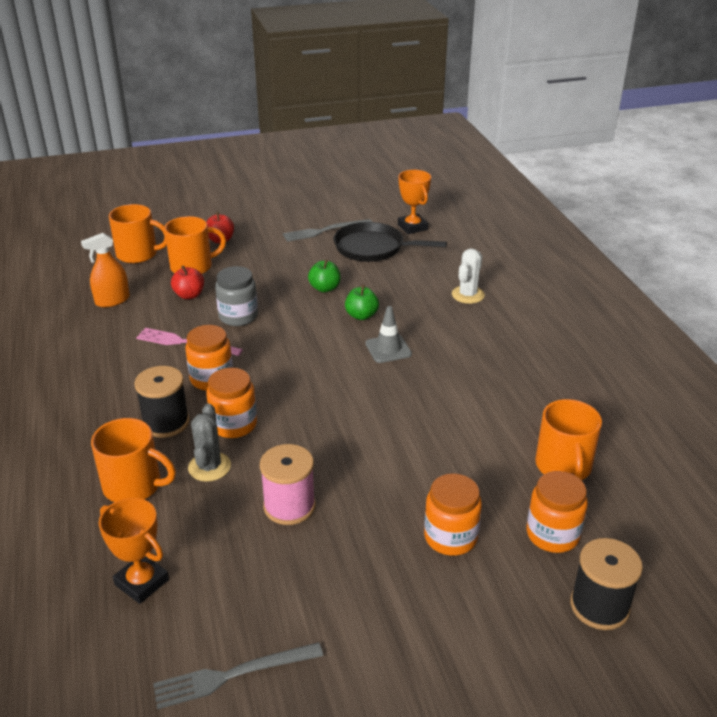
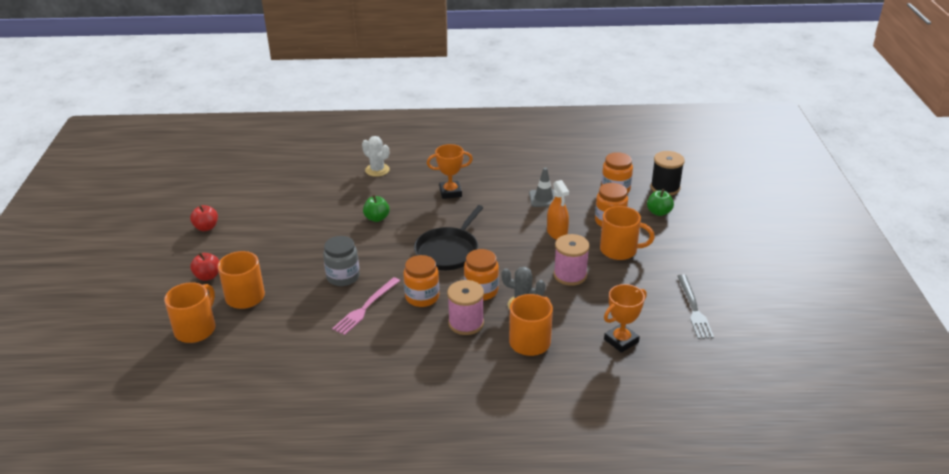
camera: 75 degrees left, 0 degrees up
(112, 300) = (272, 348): orange spray bottle -> orange spray bottle (557, 233)
(166, 422) = (466, 323): black spool -> pink spool
(189, 295) = (293, 301): red apple -> red apple (206, 227)
(324, 231) = (236, 218): grey fork -> none
(325, 288) = (328, 229): green apple -> green apple (658, 212)
(372, 248) = (283, 198): black pan -> black pan (448, 251)
(388, 349) = (425, 213): grey traffic cone -> grey traffic cone (543, 198)
(412, 227) = (264, 175): orange trophy -> orange trophy (450, 192)
(563, 467) = (565, 174): orange mug -> orange mug (620, 250)

